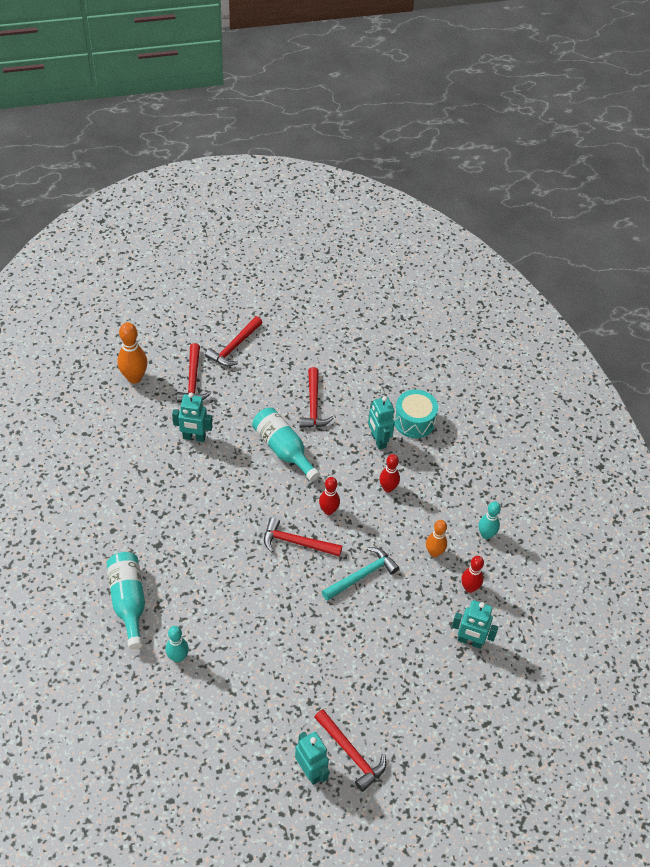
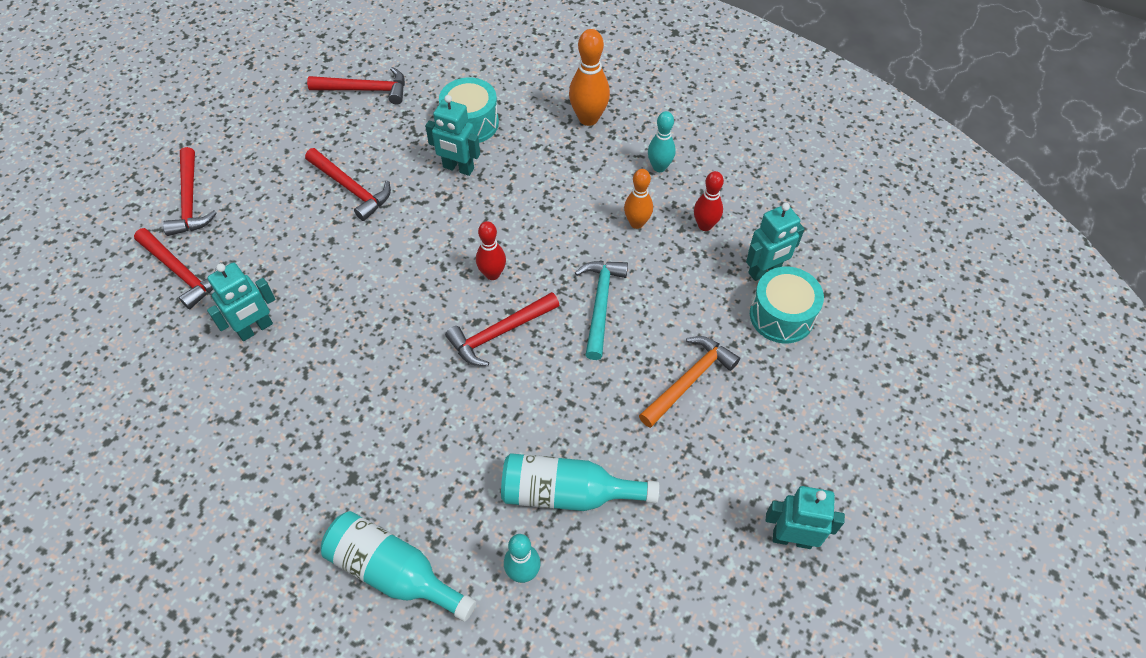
camera: 45 degrees left, 5 degrees up
(134, 378) = (101, 327): orange bowling pin -> orange bowling pin (588, 118)
(283, 449) = (372, 256): turquoise bottle -> turquoise bottle (567, 493)
(351, 753) = (803, 479): red hammer -> red hammer (365, 90)
(358, 653) = (689, 380): none -> orange hammer
(388, 488) = (522, 203): red bowling pin -> none
(448, 671) = (781, 315): none -> turquoise drum

